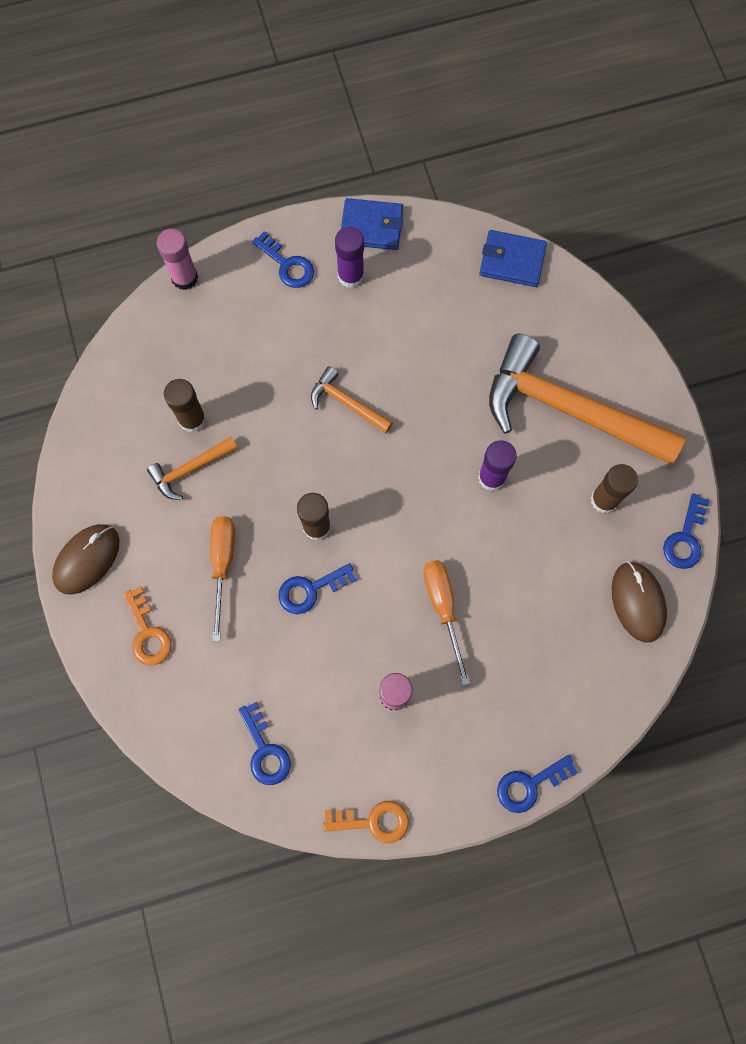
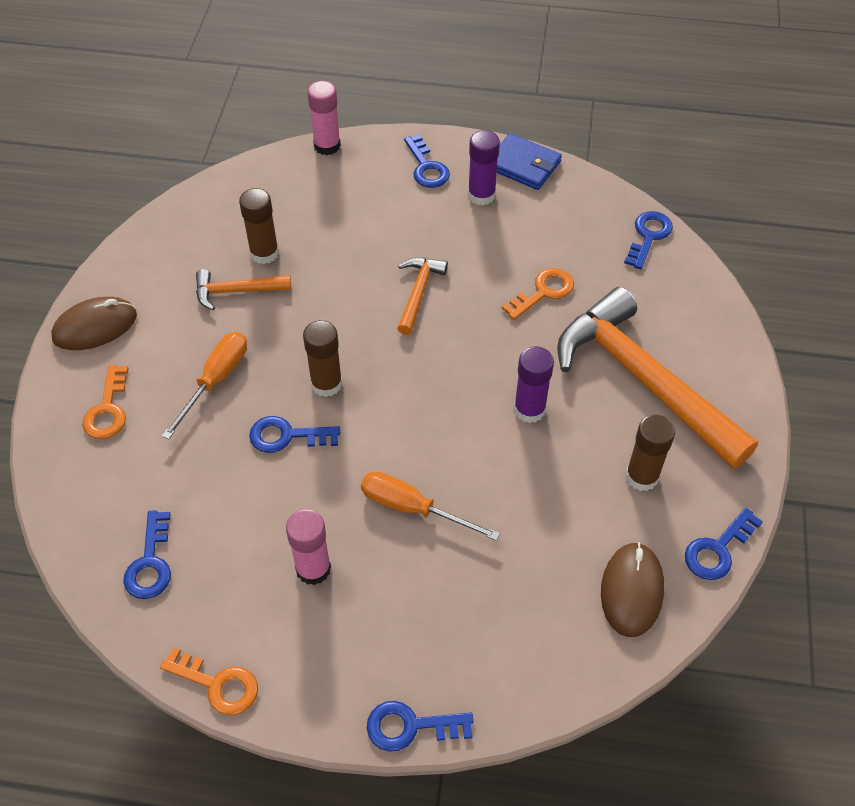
camera: 25 degrees right, 20 degrees down
(347, 403) = (418, 293): orange hammer -> orange hammer turned 45 degrees clockwise
(443, 608) = (412, 508): orange screwdriver -> orange screwdriver turned 75 degrees counterclockwise
(451, 357) = (543, 292): none -> orange key
(512, 260) = (648, 236): blue wallet -> blue key

